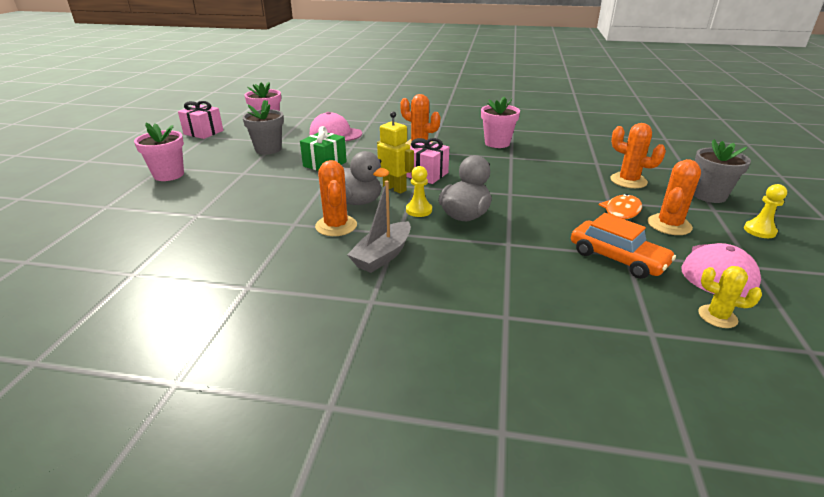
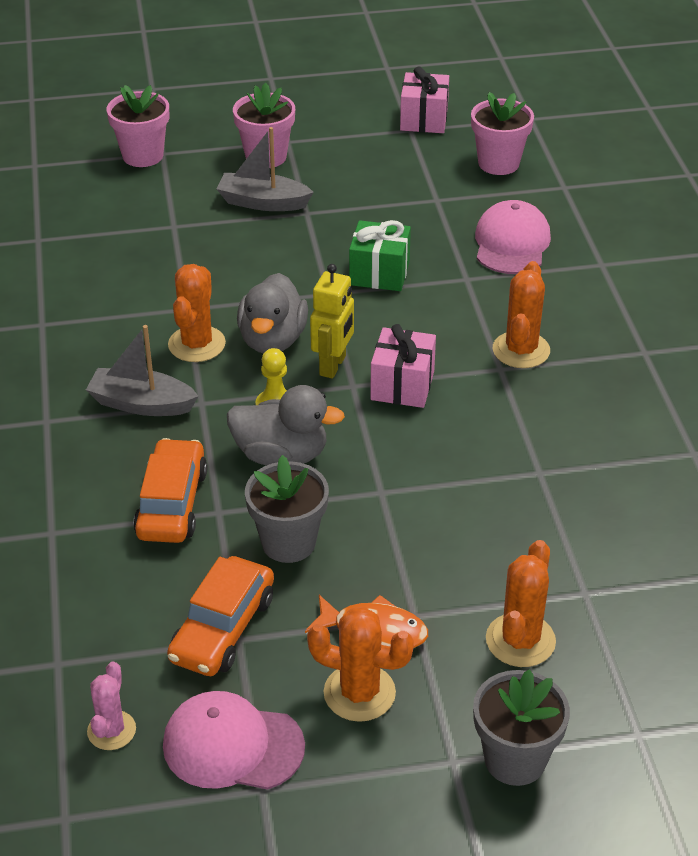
camera: 70 degrees right, 10 degrees up
(214, 183) = (263, 202): none -> grey boat
(268, 149) = (400, 202): grey flower pot -> grey flower pot (288, 542)
(336, 226) = (197, 344): orange cactus -> orange cactus turned 45 degrees counterclockwise
(494, 259) = (172, 503): none -> orange car
(497, 143) = (599, 443): pink flower pot -> pink flower pot (143, 155)
(717, 316) = (111, 730): yellow cactus -> pink cactus
(759, 231) = (394, 818): yellow pawn -> none

